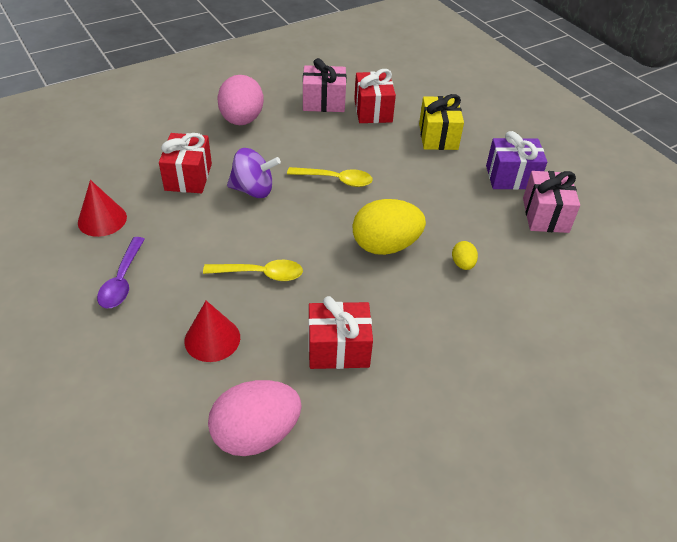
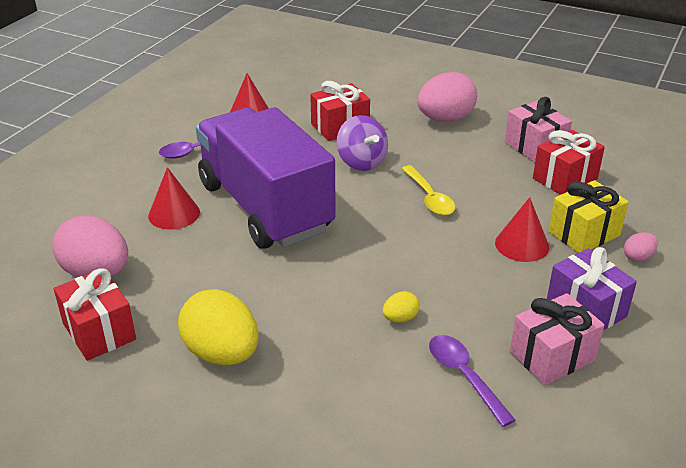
camera: 60 degrees right, 10 degrees down
(261, 274) = (265, 207): yellow spoon -> purple truck
(338, 349) = (217, 280): red gift -> red gift (99, 331)
(385, 246) = (372, 260): yellow egg -> yellow egg (222, 353)
(428, 167) = (522, 245): none -> red cone
(478, 130) = (638, 257): none -> pink egg
(540, 263) = (464, 376): none -> purple spoon

